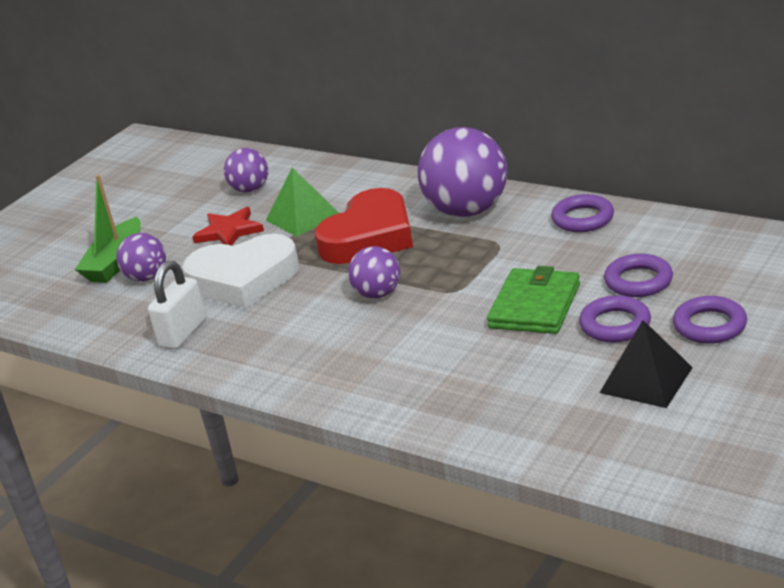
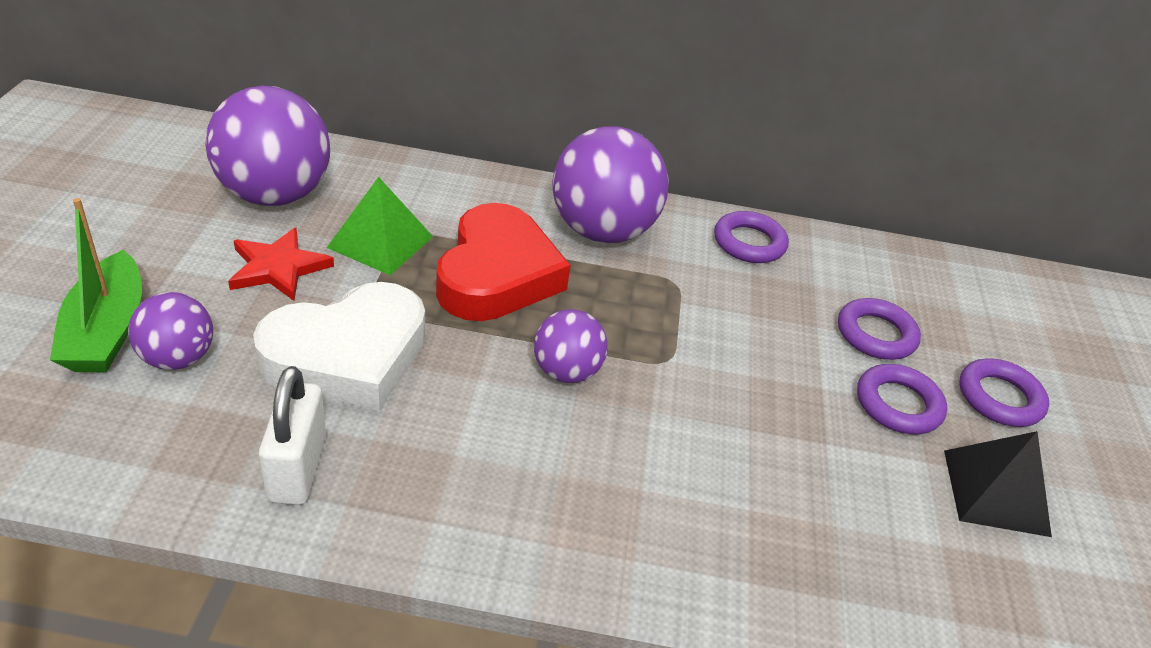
camera: 35 degrees left, 10 degrees up
(250, 189) = (275, 195): purple ball -> purple ball, size x1.84
(534, 306) = (784, 380): green wallet -> none

